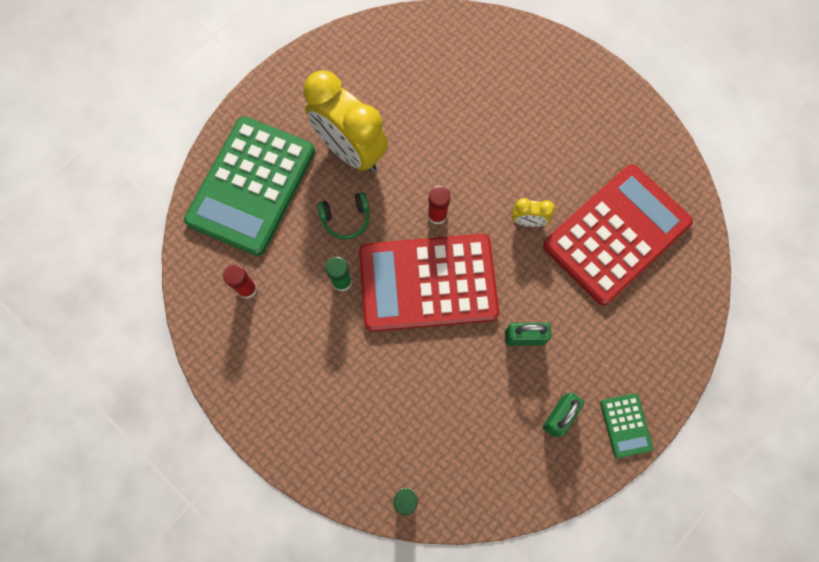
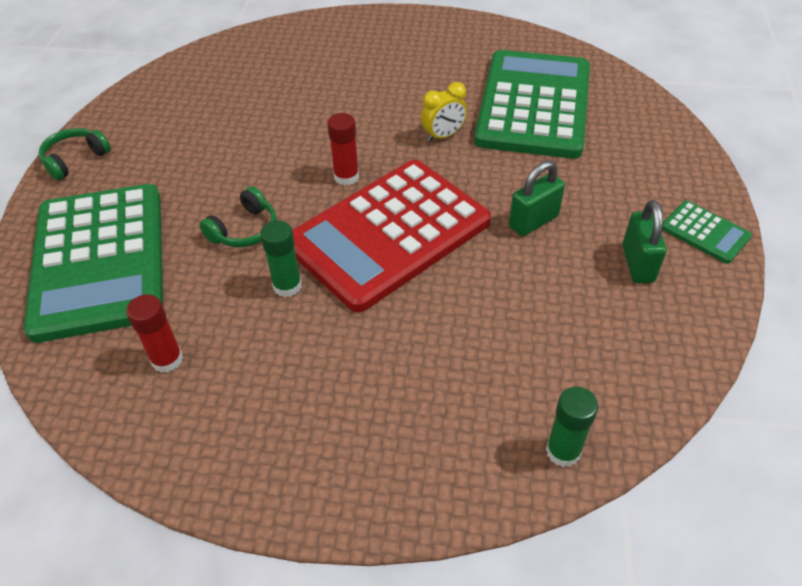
camera: 35 degrees left, 25 degrees down
(282, 82) = (75, 159): none -> green headphones
(350, 150) = (202, 174): yellow clock -> none
(616, 234) = (534, 105): red calculator -> green calculator

